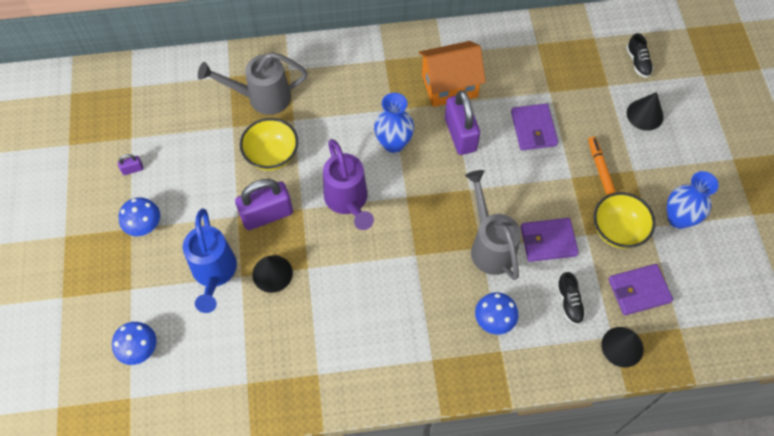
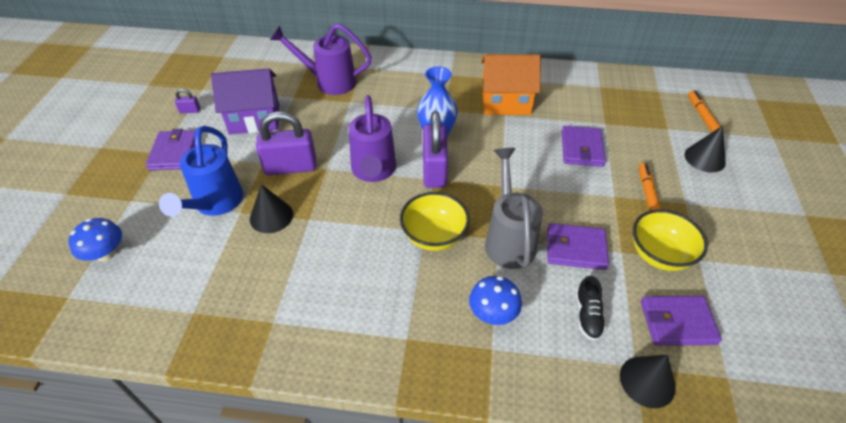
camera: 15 degrees right, 15 degrees down
(144, 225) = (174, 153): blue mushroom -> purple wallet
(205, 164) = (254, 119): none -> purple house
(261, 98) = (329, 82): grey watering can -> purple watering can
(272, 155) = (318, 123): yellow bowl -> yellow bowl (434, 236)
(460, 134) = (505, 140): purple padlock -> purple padlock (434, 170)
(638, 62) = (702, 116): black shoe -> orange marker
(678, 218) = (735, 258): blue vase -> none

